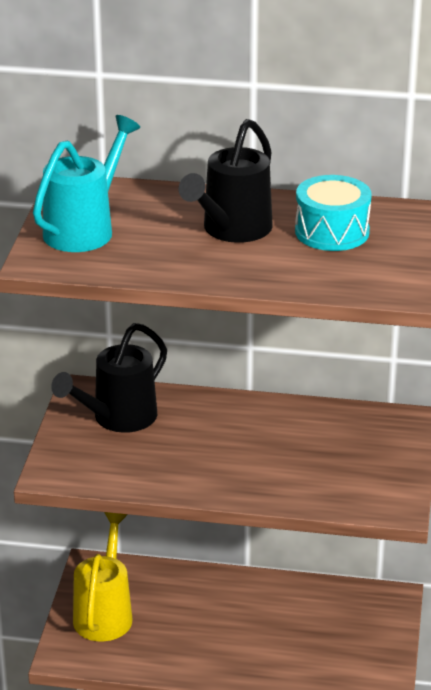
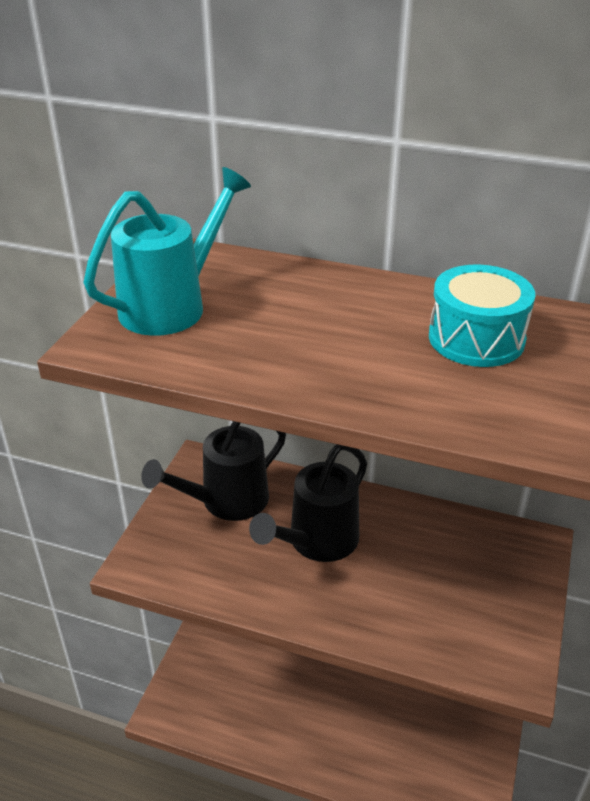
camera: 10 degrees right, 5 degrees up
(105, 613) = (214, 667): yellow watering can -> none
(231, 230) = (349, 324): black watering can -> black watering can (316, 542)

